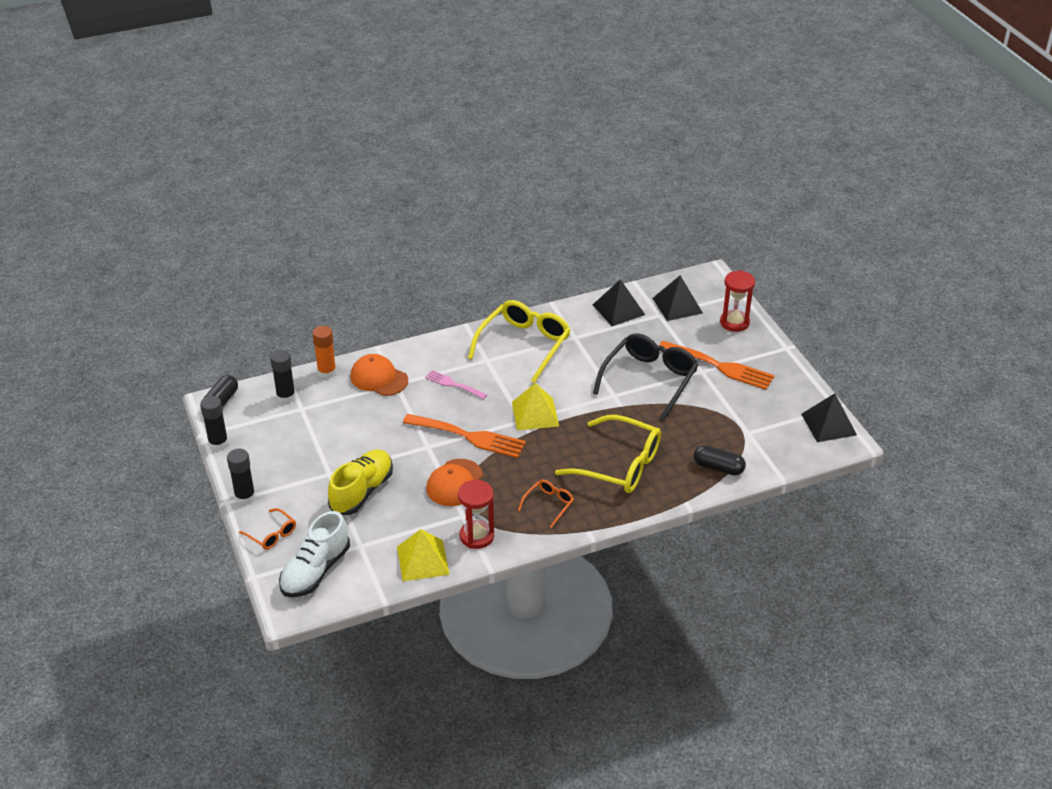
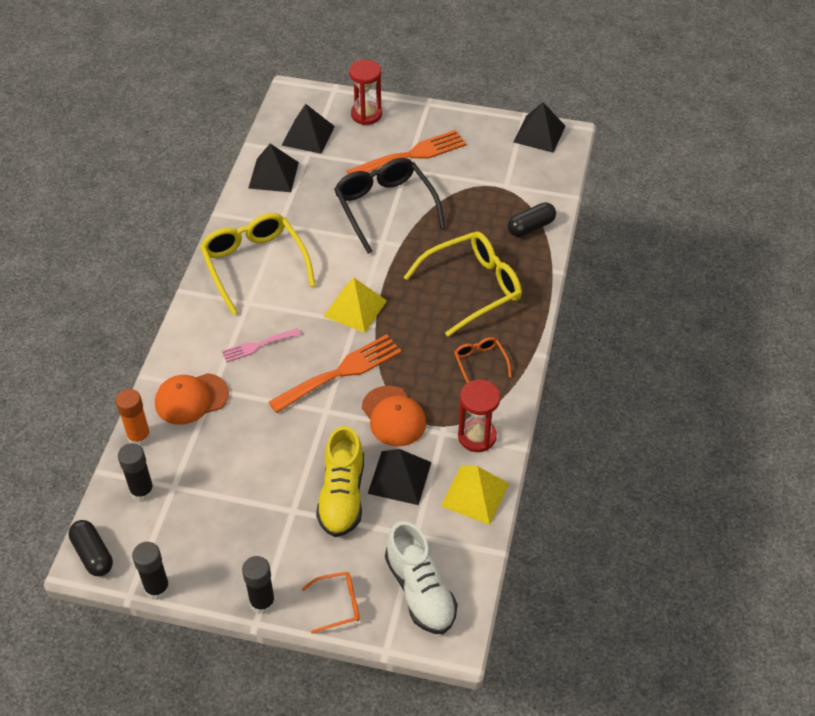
camera: 55 degrees left, 10 degrees up
(362, 491) = (342, 496): yellow shoe -> yellow shoe turned 150 degrees counterclockwise
(403, 513) = (399, 477): none -> black pyramid

